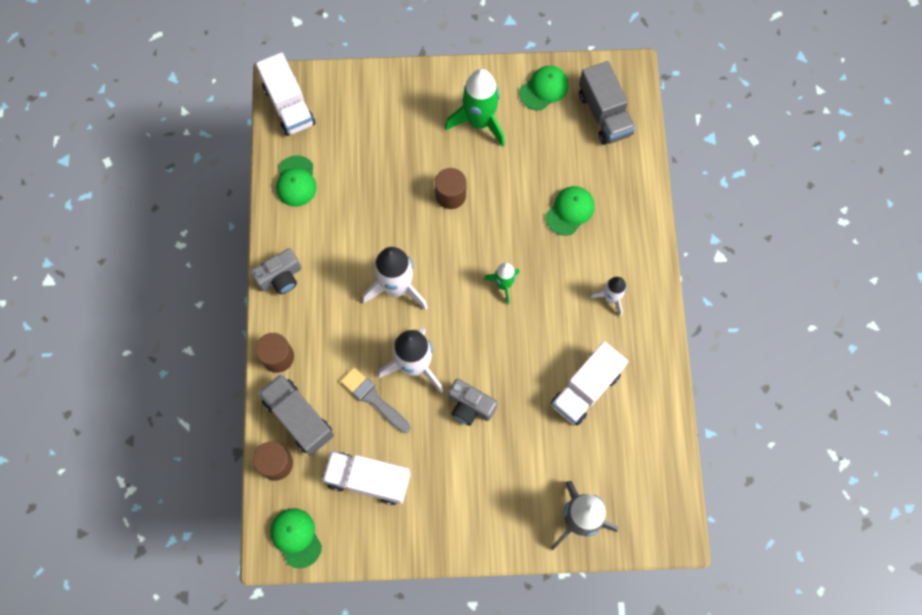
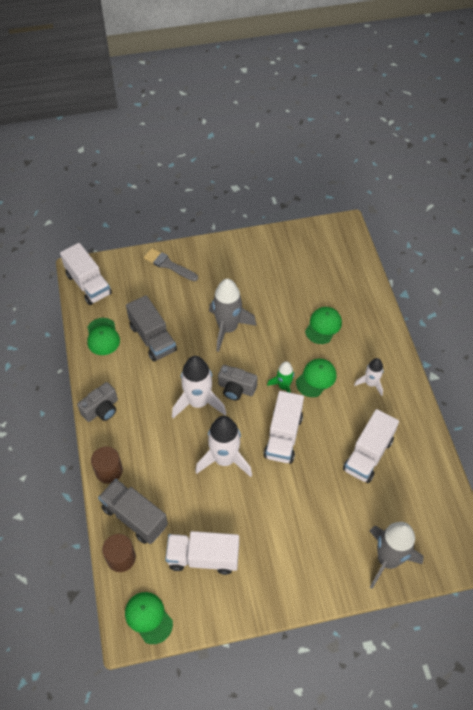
camera: 10 degrees left, 15 degrees down
(373, 398) = (195, 491): grey brush -> grey brush (168, 265)
(450, 195) = (227, 328): brown cylinder -> grey rocket
(470, 406) = (277, 483): grey camera -> grey camera (236, 388)
(479, 122) = (239, 275): green rocket -> none
(490, 348) = (283, 436): none -> white truck
(544, 89) = (283, 246): green cap -> green cap (316, 378)
(604, 114) = (333, 256): grey truck -> grey truck (152, 338)

